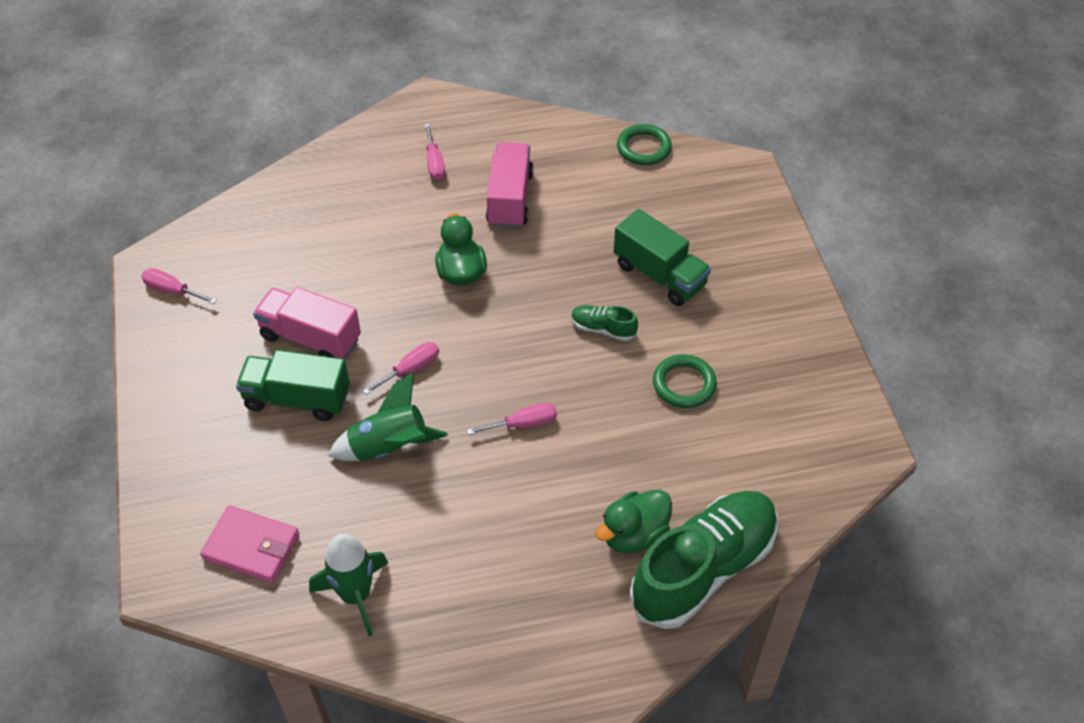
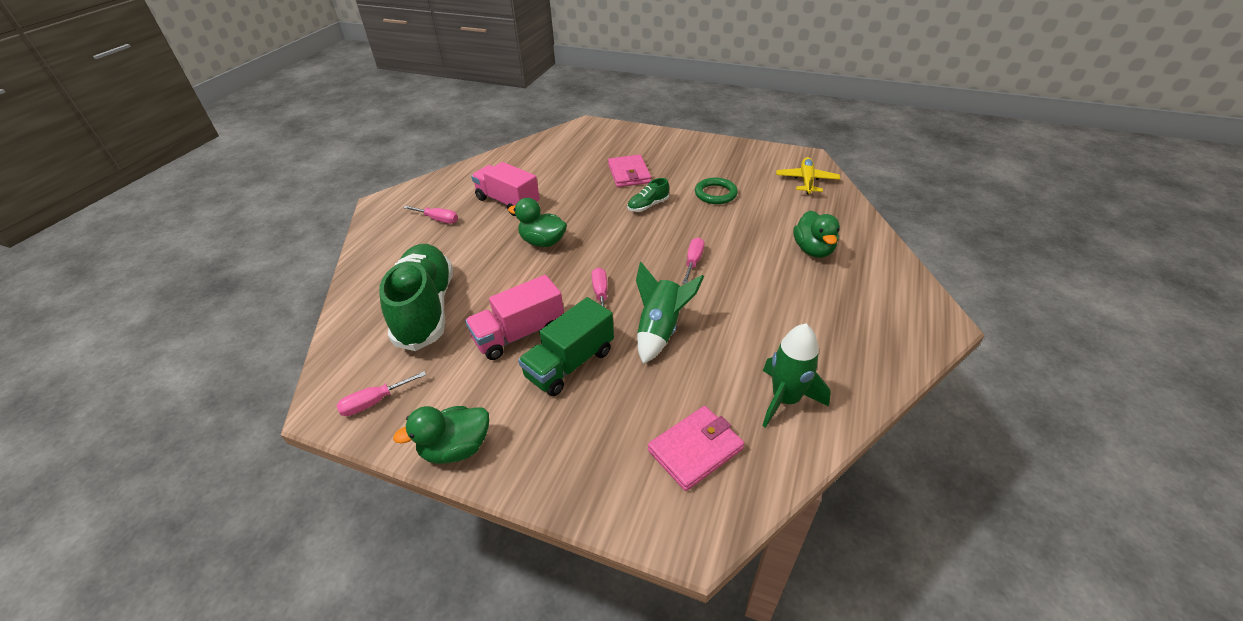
camera: 55 degrees left, 10 degrees down
(158, 376) = (456, 448): none -> green duck
(643, 148) = (532, 146): green ring -> none
(659, 275) = (629, 174): green truck -> pink wallet
(703, 569) = (854, 234): green shoe -> green shoe (426, 309)
(799, 471) = (806, 181): none -> yellow plane

